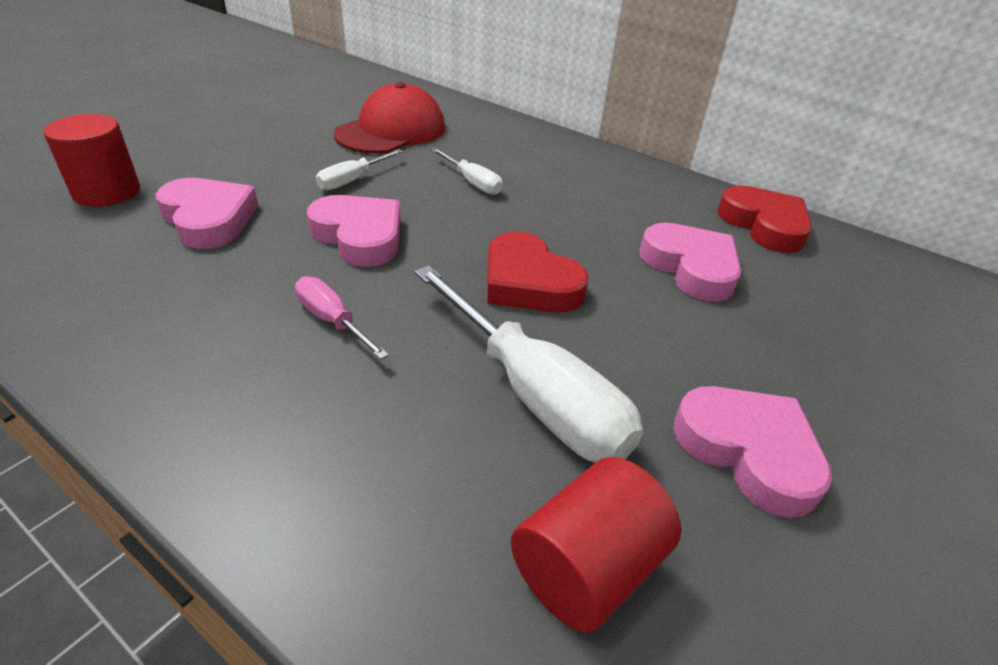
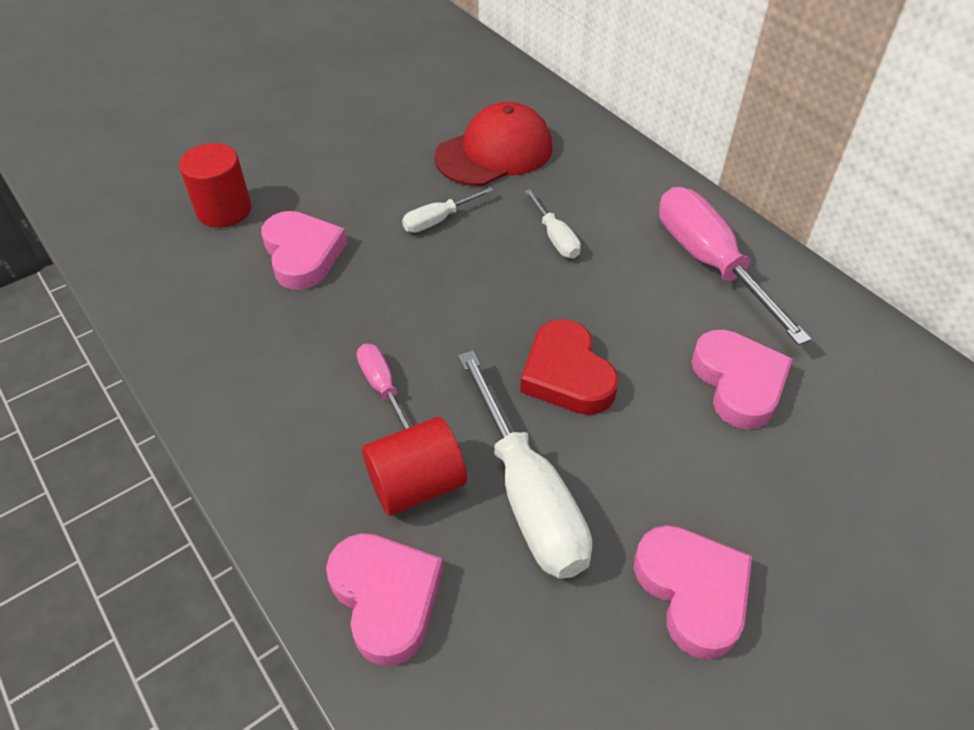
camera: 20 degrees right, 10 degrees up
(359, 236) = (428, 294): pink heart -> pink heart (386, 598)
(586, 568) = (512, 653): red cylinder -> red cylinder (416, 484)
(619, 187) = (710, 263): none -> pink screwdriver
(764, 225) = (851, 339): red heart -> none

